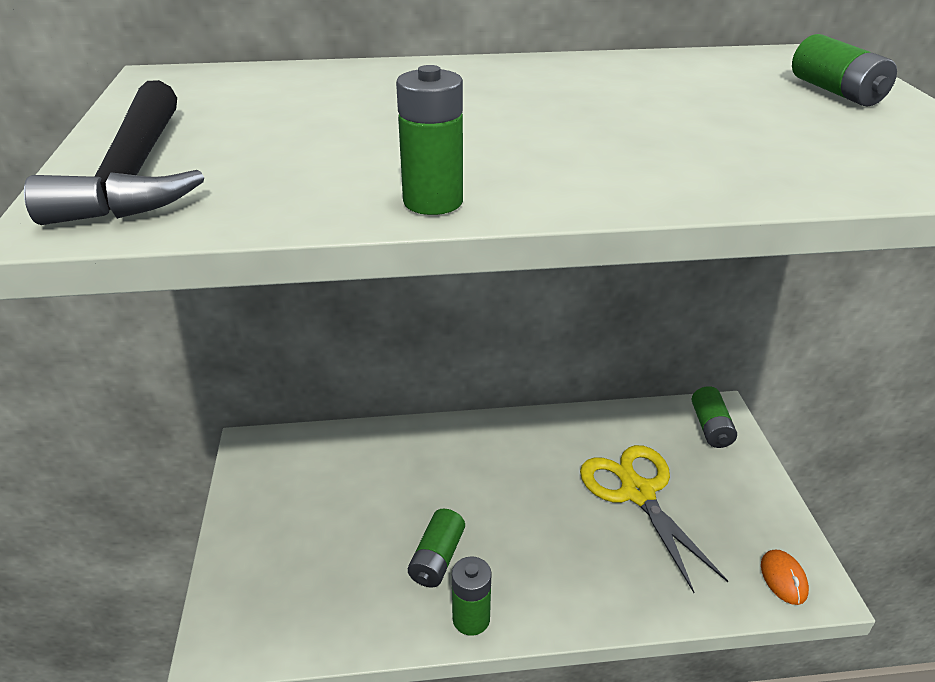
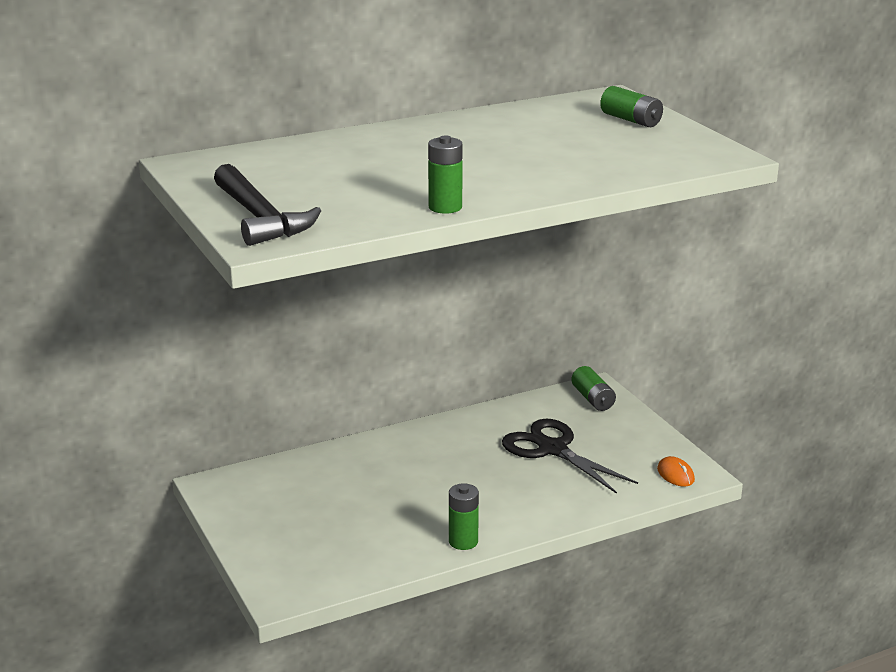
camera: 20 degrees left, 10 degrees down
(437, 558) = (417, 516): green battery -> none
(637, 493) = (552, 449): yellow scissors -> black scissors

